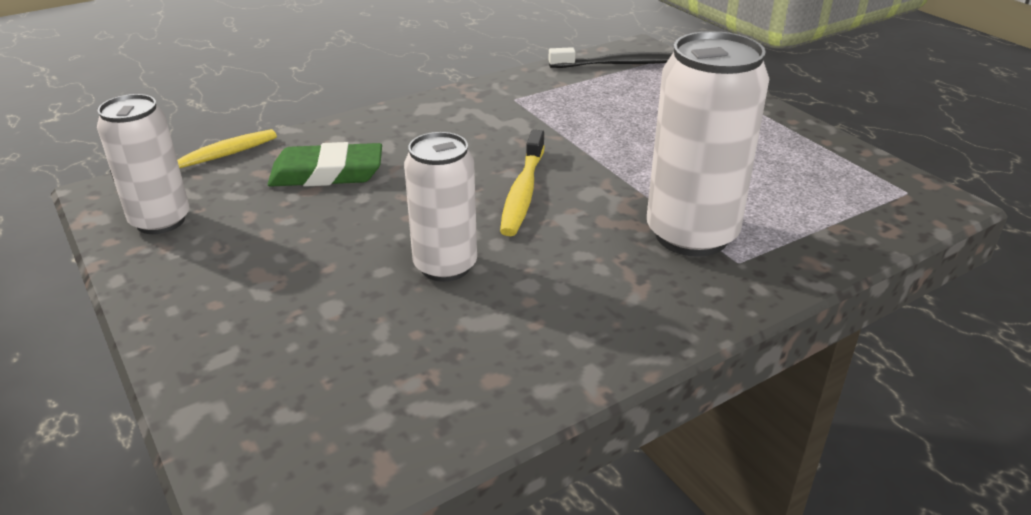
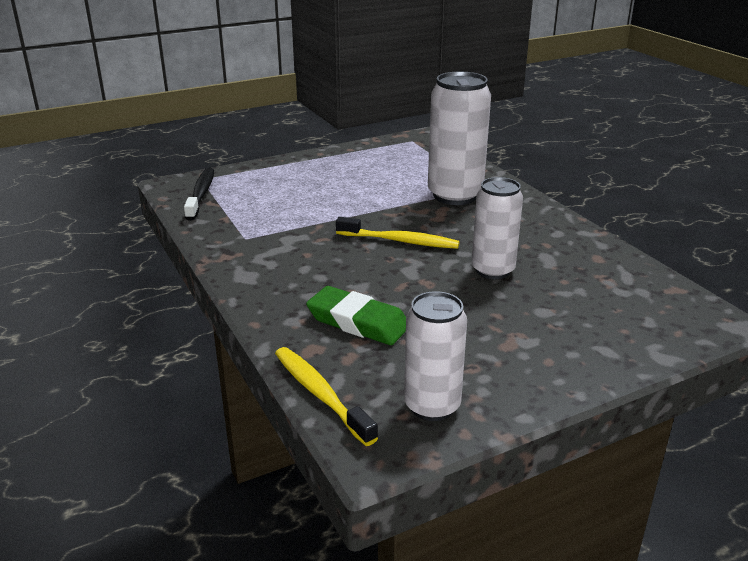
camera: 85 degrees left, 5 degrees down
(327, 173) = (358, 322): green eraser -> green eraser turned 60 degrees counterclockwise

